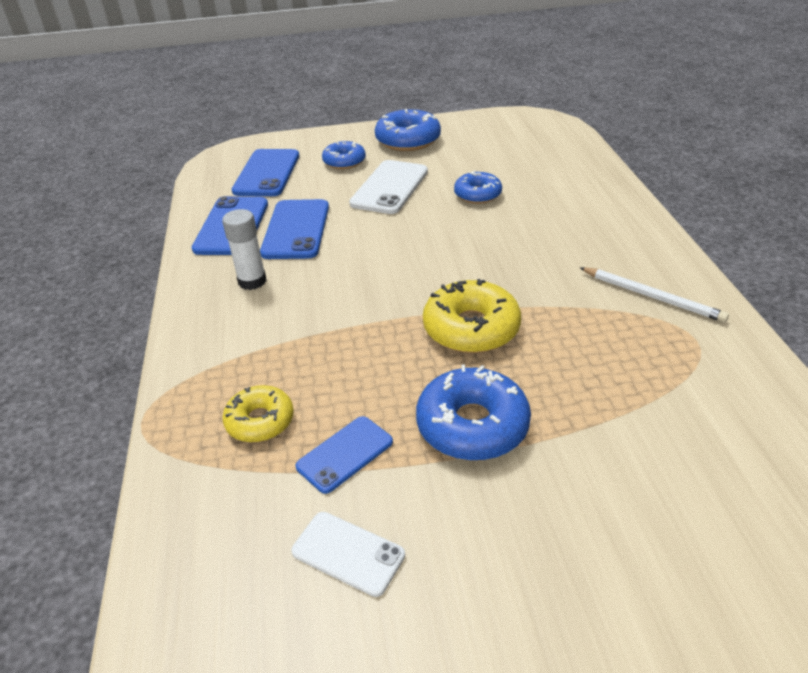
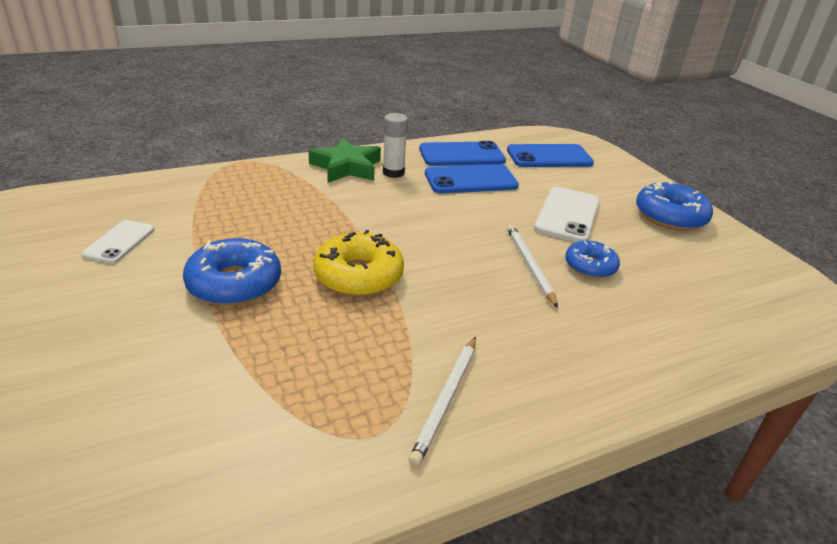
camera: 70 degrees right, 5 degrees down
(218, 318) = (346, 167): none -> green star
(260, 421) = (241, 197): yellow donut -> none
(344, 161) = (597, 188): blue donut -> none
(345, 454) = (207, 231): blue phone -> none
(389, 187) = (567, 215): white phone -> white phone turned 75 degrees counterclockwise
(471, 224) = (529, 266): none -> white pencil

